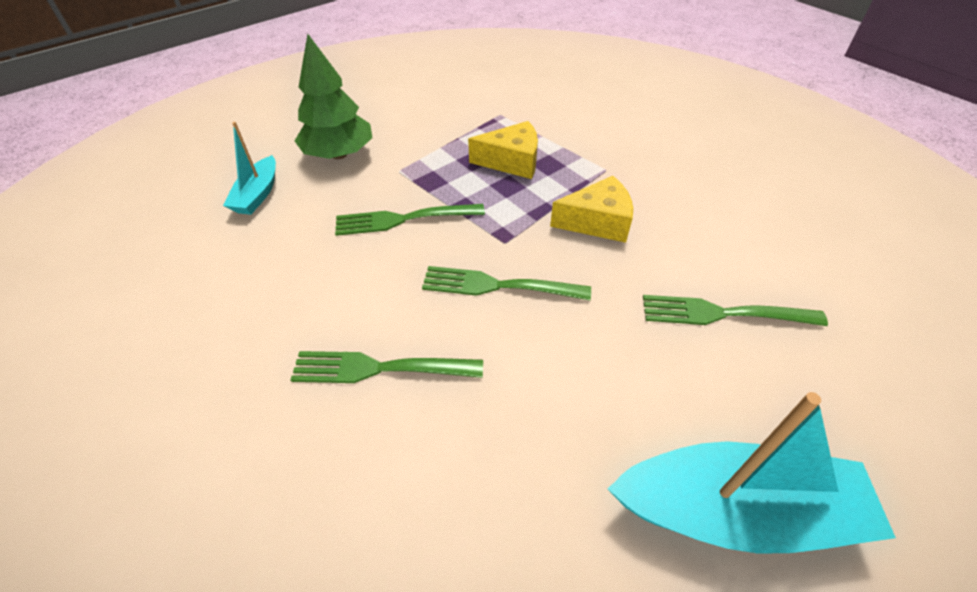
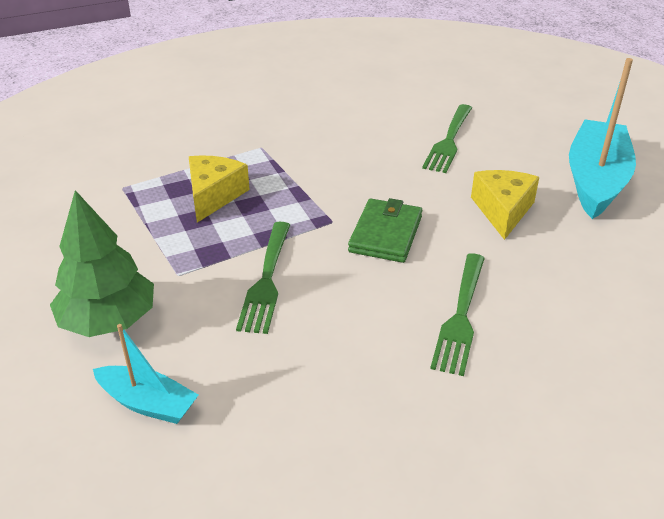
camera: 75 degrees left, 10 degrees down
(499, 285) = (385, 234): green fork -> green wallet
(597, 222) = (329, 168): yellow cheese -> yellow cheese (503, 210)

